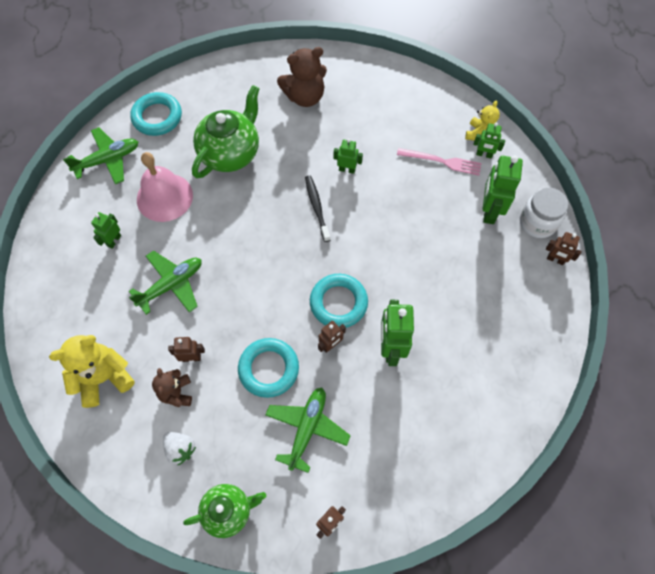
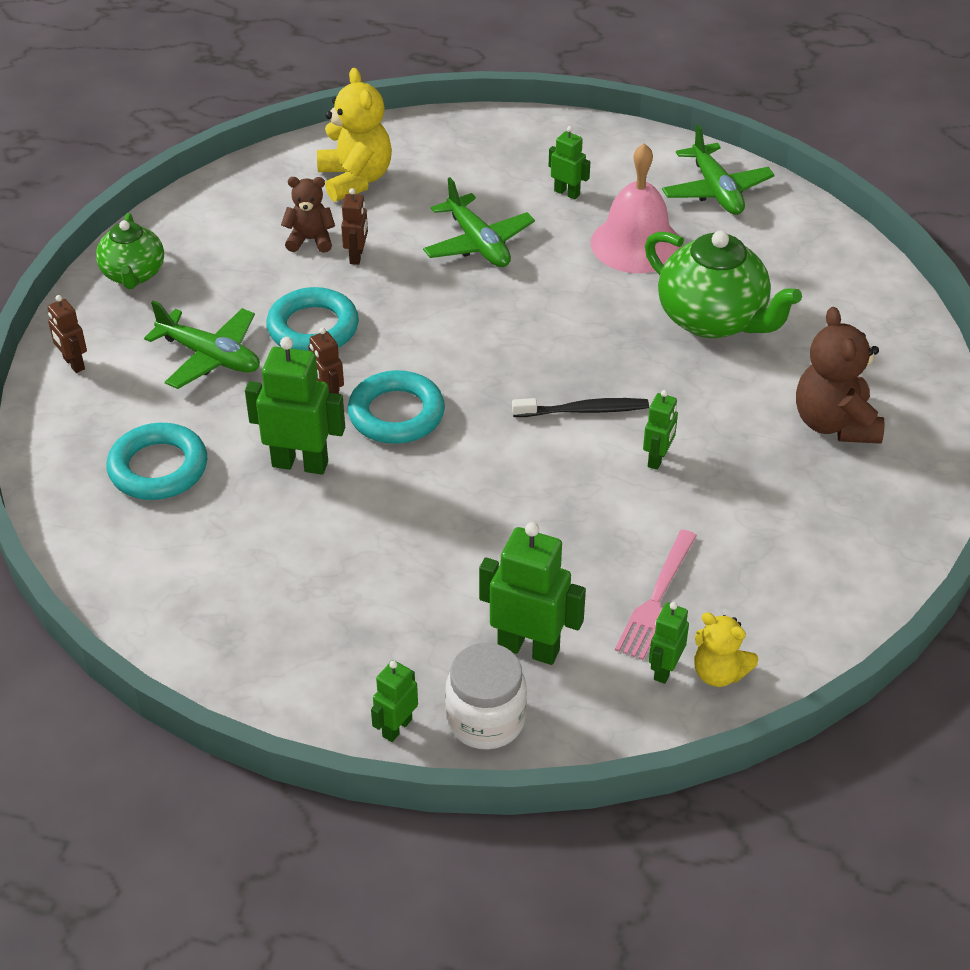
camera: 100 degrees right, 20 degrees down
(157, 117) = (799, 243): turquoise ring -> turquoise ring (158, 468)
(180, 449) = (232, 239): white strawberry -> none
(555, 260) = (397, 727): brown robot -> green robot

